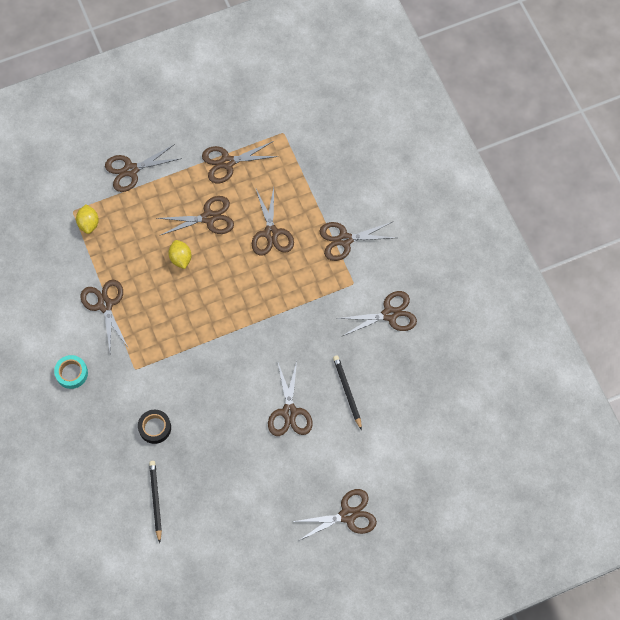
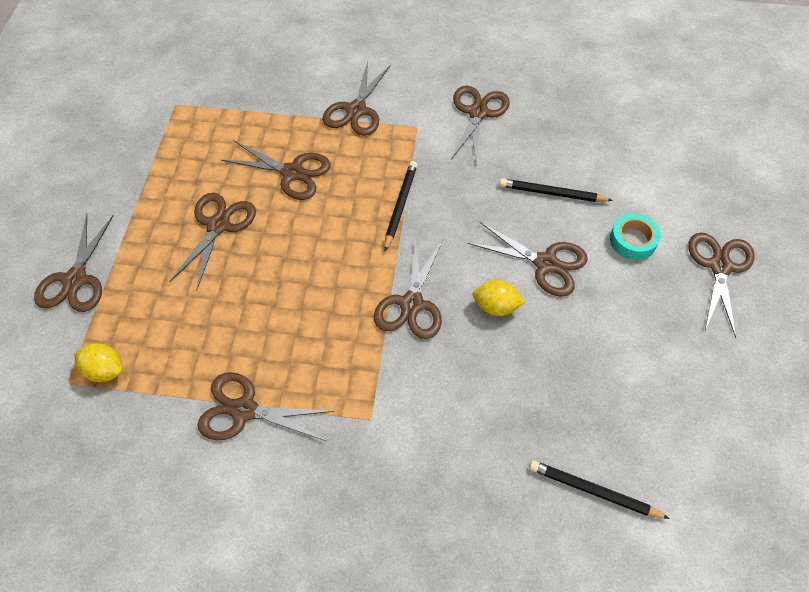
camera: 60 degrees left, 10 degrees down
(71, 373) = (318, 513): turquoise tape -> turquoise tape (633, 240)
(155, 428) = (477, 436): black tape -> none
(180, 258) = (248, 283): yellow lemon -> yellow lemon (496, 307)
(227, 162) = (162, 173): brown scissors -> brown scissors (411, 304)
(283, 308) = (400, 206): none -> black pencil

